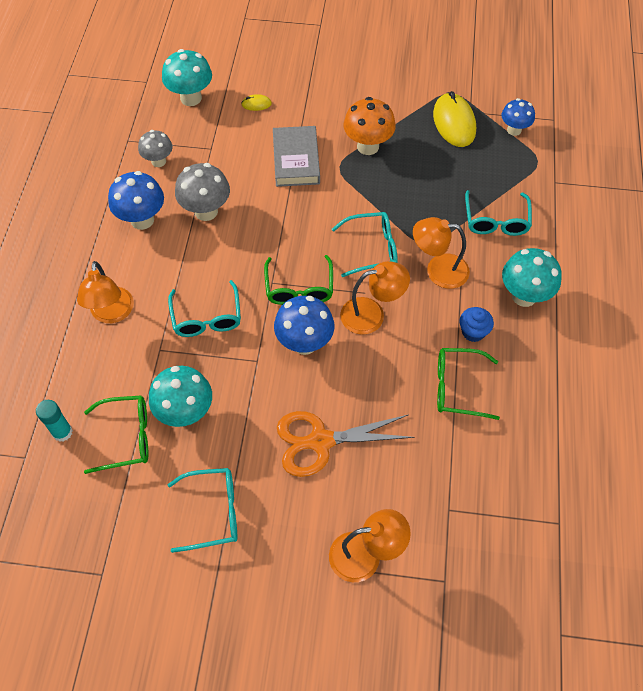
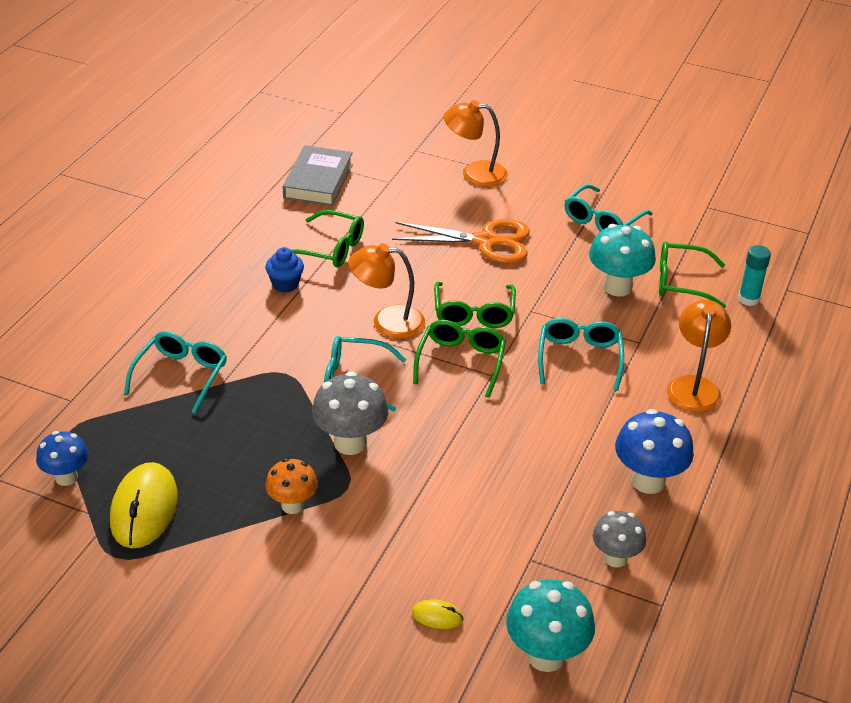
camera: 165 degrees left, 20 degrees down
(206, 211) = (556, 472): grey mushroom -> grey mushroom (350, 443)
(213, 512) = (602, 220): turquoise glasses -> turquoise glasses turned 60 degrees counterclockwise
(296, 160) = (406, 511): grey book -> grey book (318, 181)
(304, 343) = (474, 313): blue mushroom -> green glasses
(368, 146) = (292, 505): orange mushroom -> orange mushroom, size x0.65
(438, 270) = (287, 343): orange lamp -> none
(524, 296) = (207, 300): turquoise mushroom -> none

